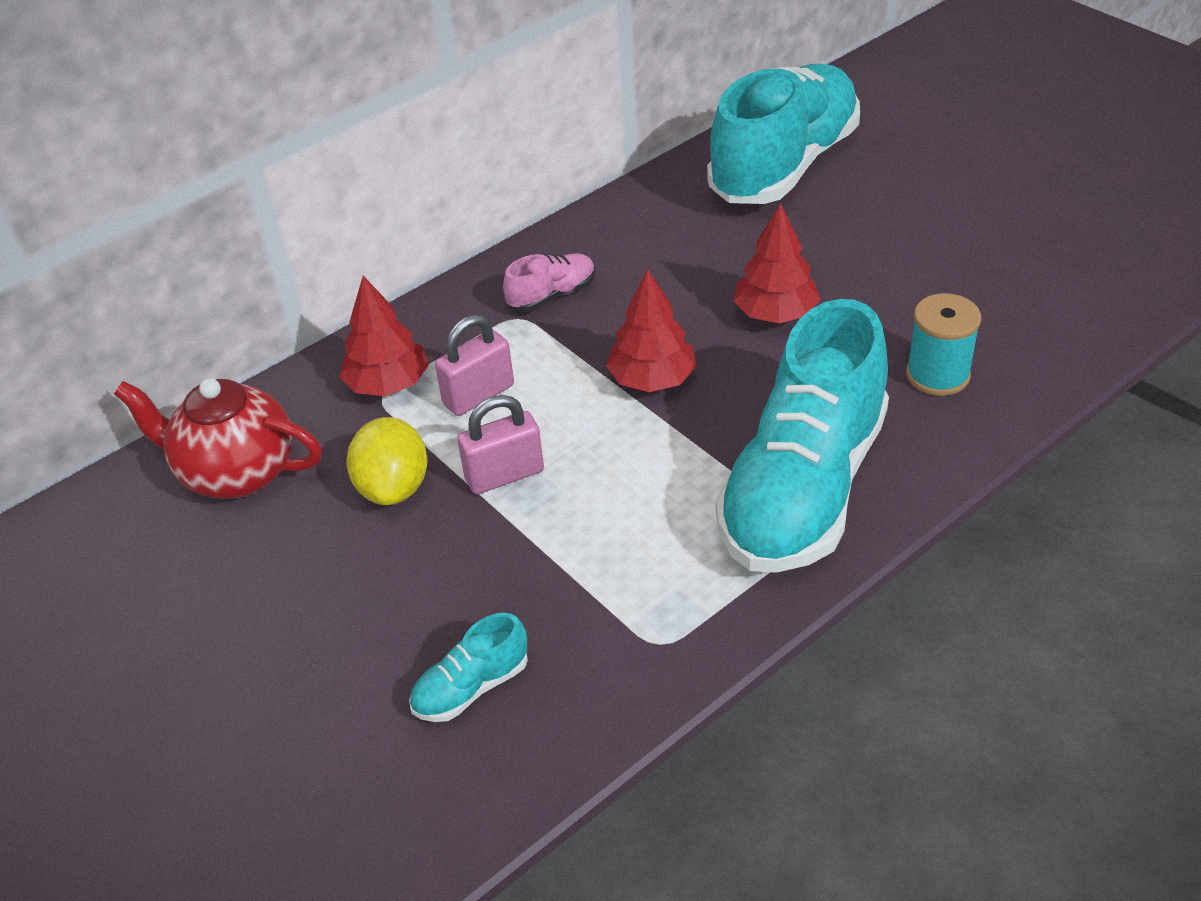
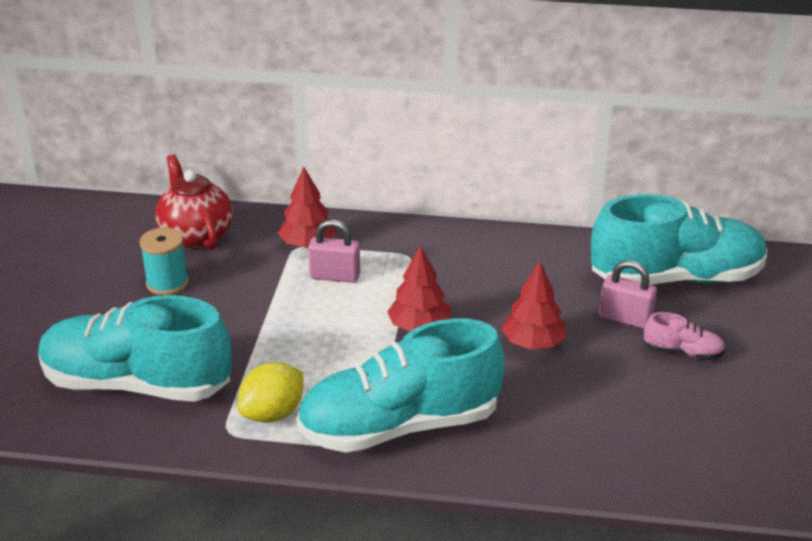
camera: 45 degrees right, 10 degrees down
(393, 487) = (239, 287): yellow lemon -> yellow lemon (272, 413)
(471, 687) = (137, 384): turquoise shoe -> turquoise shoe, size x2.42
(504, 475) = (288, 316): pink padlock -> pink padlock (625, 319)
(552, 295) = (442, 257): pink shoe -> pink shoe (682, 352)
(937, 375) = (562, 434): turquoise spool -> turquoise spool (167, 283)

